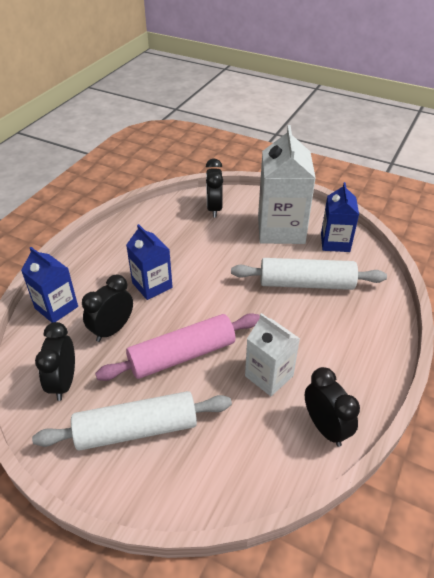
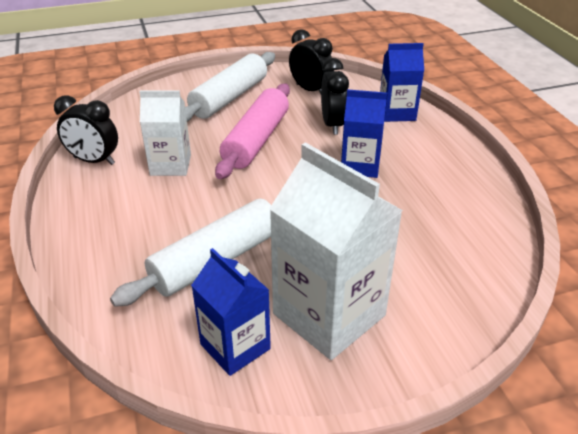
camera: 135 degrees right, 5 degrees down
(214, 208) = (450, 284): black clock -> none

